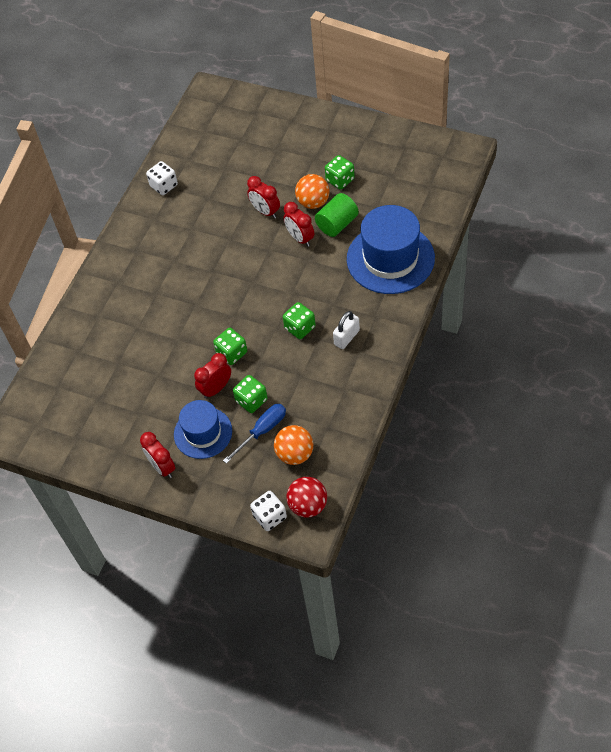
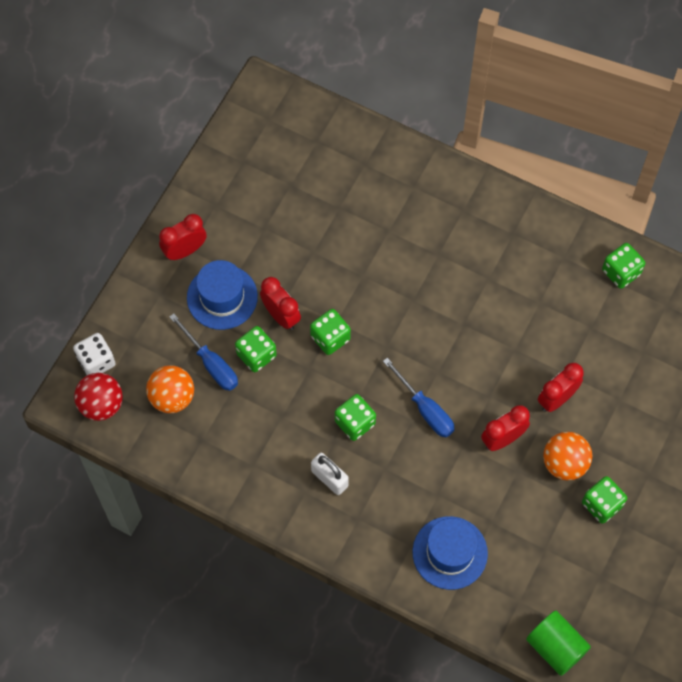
camera: 90 degrees right, 10 degrees up
(164, 186) = (621, 272): white dice -> green dice
(283, 286) = (425, 409): none -> blue screwdriver
(337, 224) = (521, 490): green cylinder -> green cylinder (556, 647)
(390, 258) = (450, 553): blue hat -> blue hat, size x0.62

